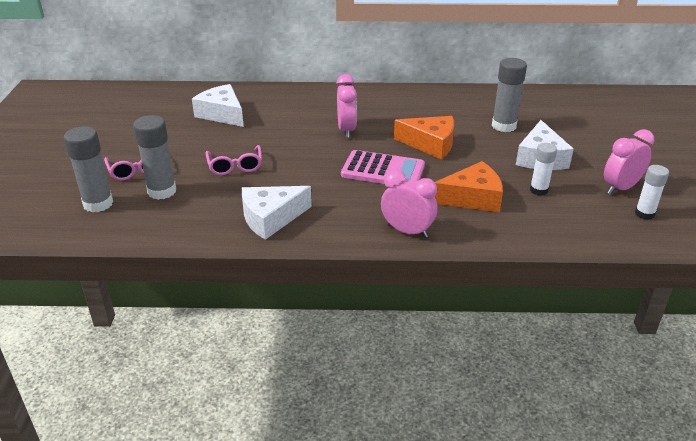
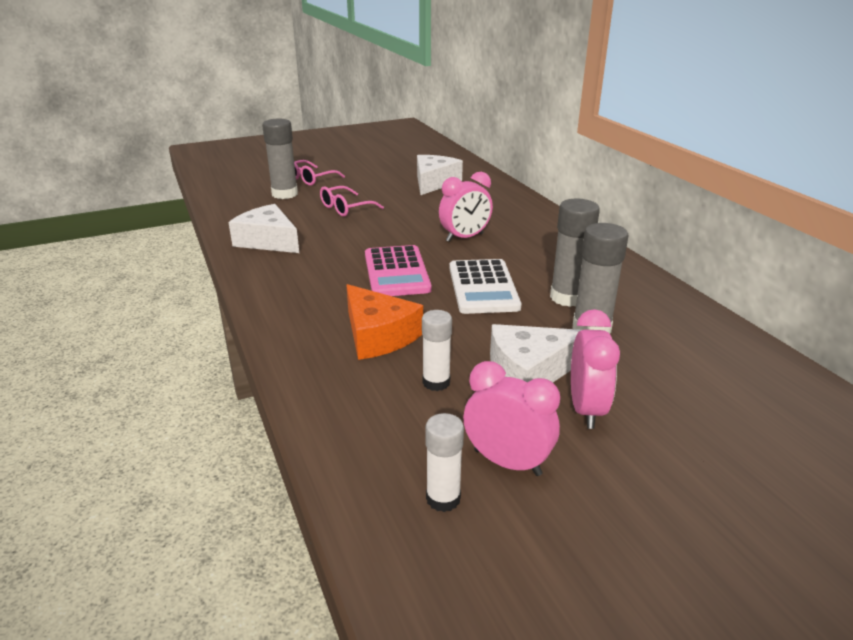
camera: 65 degrees right, 5 degrees down
(98, 204) = (253, 180): grey glue stick -> grey glue stick (567, 297)
(407, 231) = (281, 308): pink clock -> pink clock (586, 409)
(430, 144) = (483, 287): orange cheese -> white calculator

